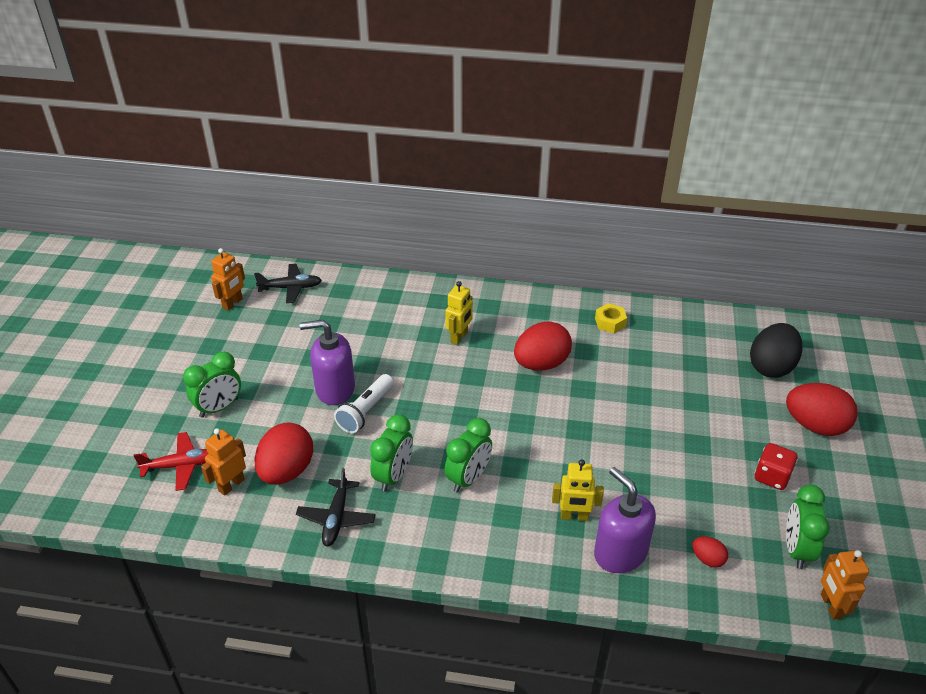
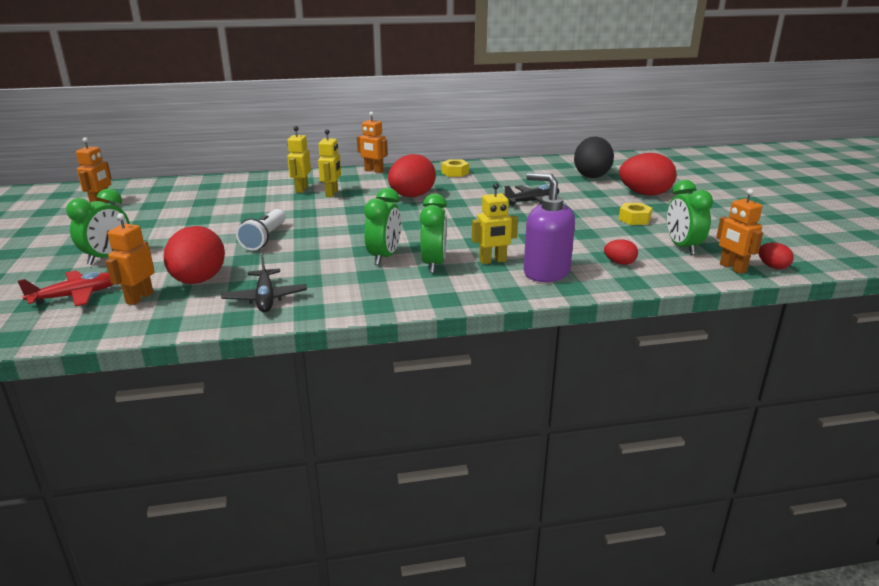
camera: 20 degrees left, 15 degrees down
(291, 288) = (158, 190): black plane -> black plane (532, 201)
(335, 389) = (227, 232): purple soap dispenser -> none
(393, 476) = (311, 267): green clock -> green clock (433, 264)
(431, 320) = (301, 189): none -> yellow robot
(520, 297) = (373, 171): none -> orange robot
(772, 477) = (634, 219): red dice -> yellow nut
(880, 617) = (772, 267): none -> red egg

